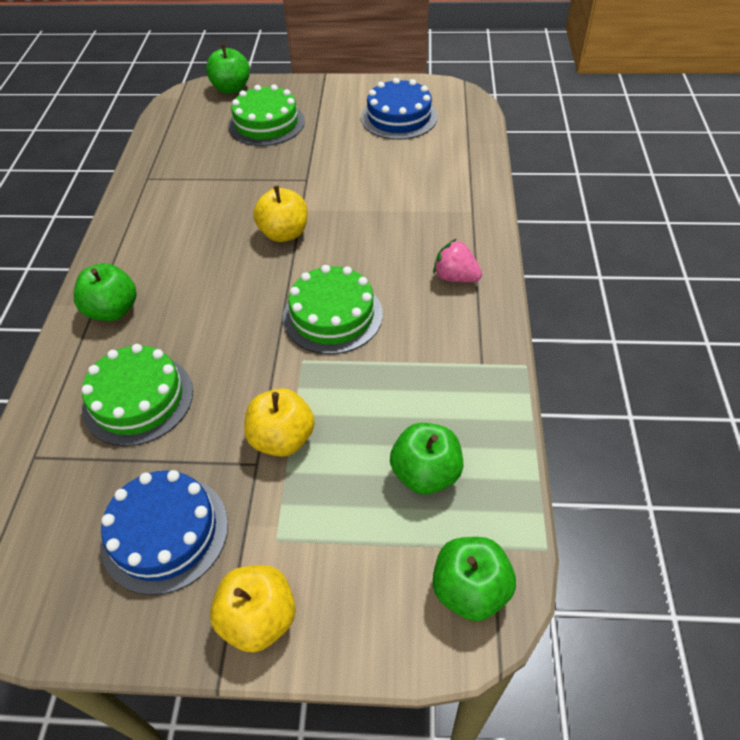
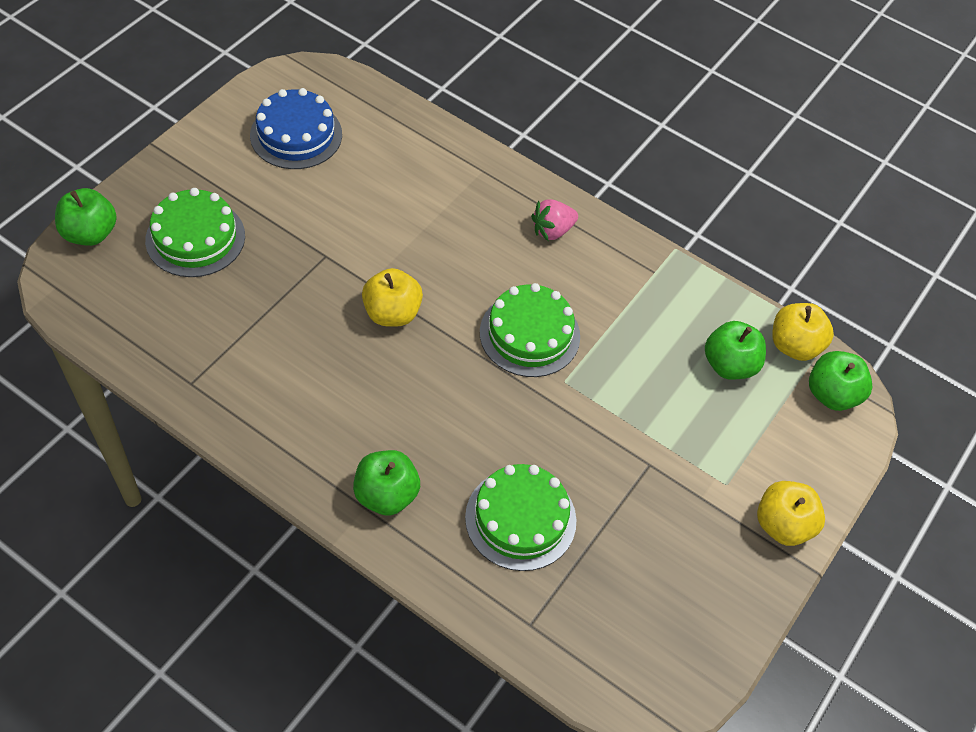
camera: 65 degrees left, 5 degrees up
(165, 533) = (675, 554): blue cake -> none
(282, 439) = (637, 435): yellow apple -> yellow apple (794, 345)

